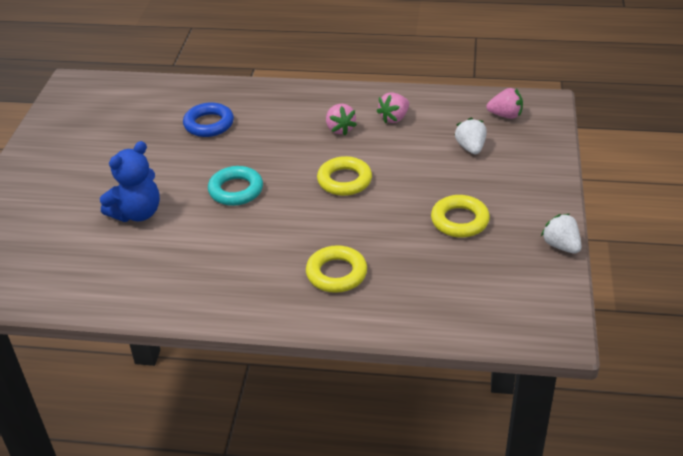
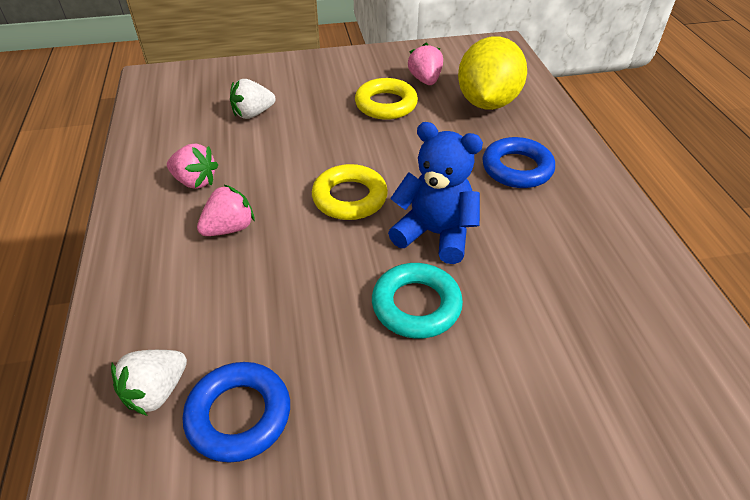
camera: 110 degrees left, 5 degrees up
(137, 213) = (537, 426): blue teddy bear -> blue teddy bear (435, 234)
(336, 273) = (517, 168): yellow ring -> blue ring
(440, 286) = (487, 102): none -> yellow lemon
(505, 115) = (182, 99): pink strawberry -> pink strawberry (425, 80)
(561, 246) = (393, 51): white strawberry -> white strawberry (157, 391)

